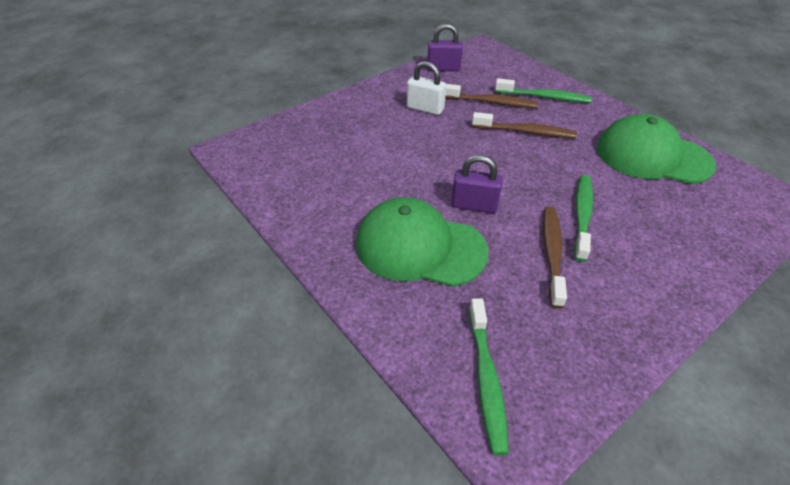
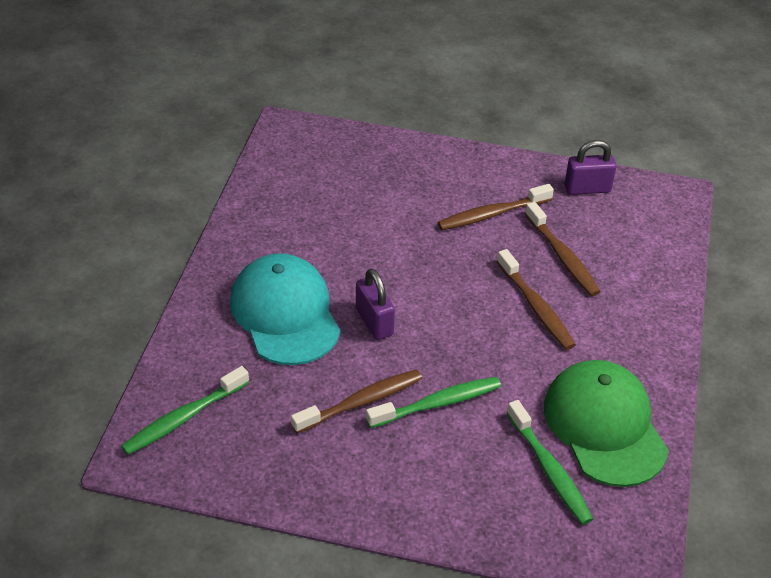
camera: 50 degrees right, 0 degrees up
(420, 247) = (285, 313): green cap -> turquoise cap
(425, 108) = (492, 214): white padlock -> brown toothbrush
(443, 68) = (587, 189): purple padlock -> purple padlock turned 60 degrees counterclockwise
(544, 97) = (625, 294): green toothbrush -> green toothbrush (549, 470)

